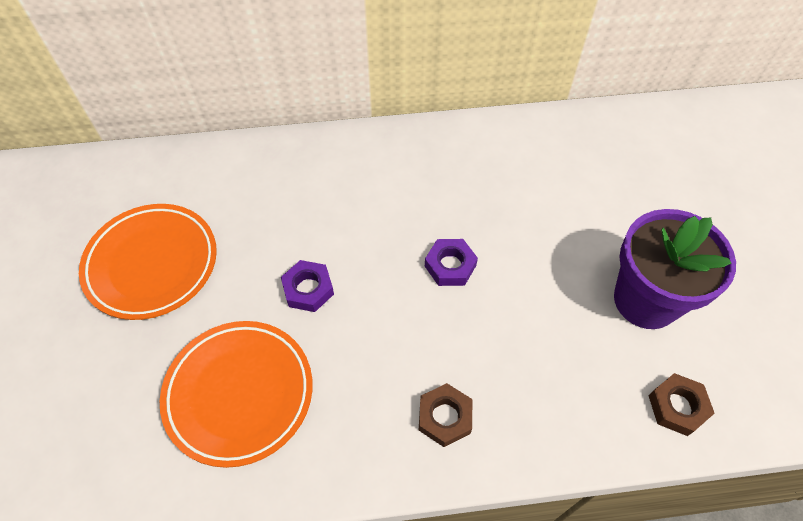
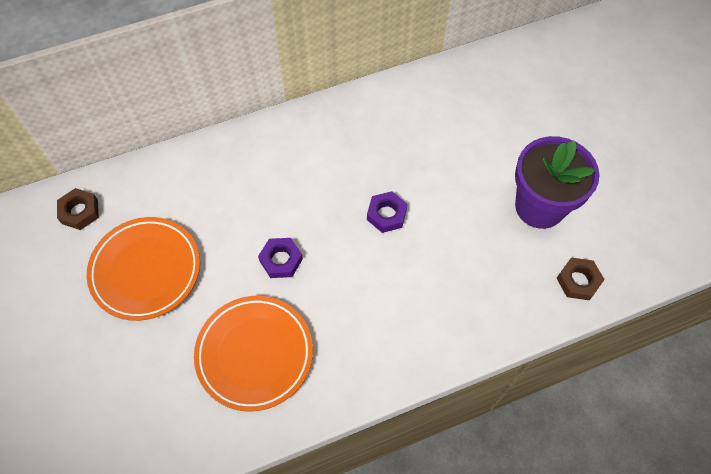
camera: 15 degrees left, 5 degrees up
(445, 417) = (415, 331): brown nut -> brown nut (80, 211)

